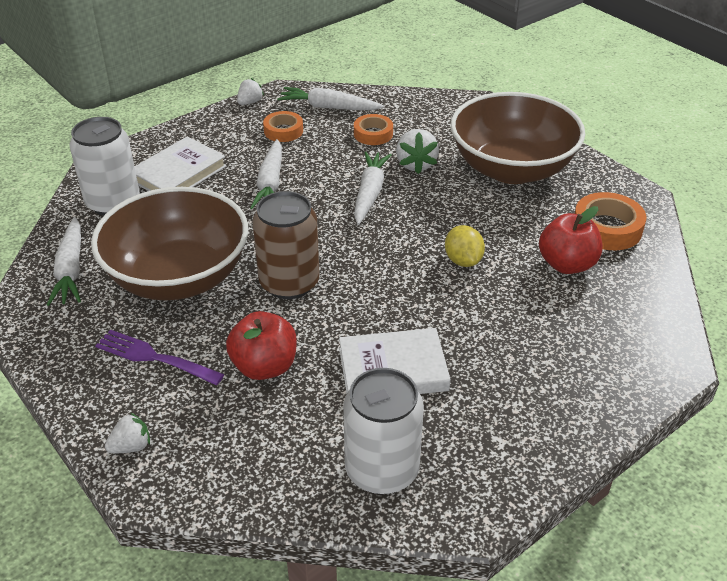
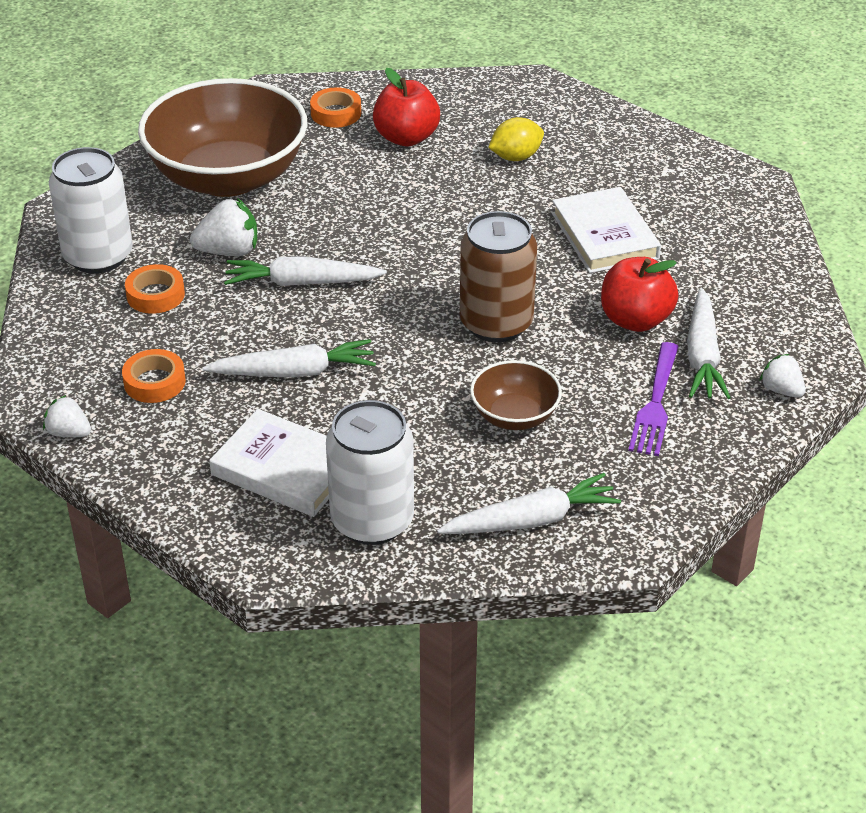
camera: 100 degrees left, 0 degrees up
(178, 277) = (514, 416): brown bowl -> brown bowl, size x0.47
(328, 107) = (82, 346): white carrot -> white carrot (702, 356)
(382, 470) = (730, 231): white can -> white can (98, 256)
(463, 260) = (418, 203): yellow lemon -> yellow lemon (516, 157)
(607, 228) = (336, 113): orange tape -> orange tape, size x0.66

